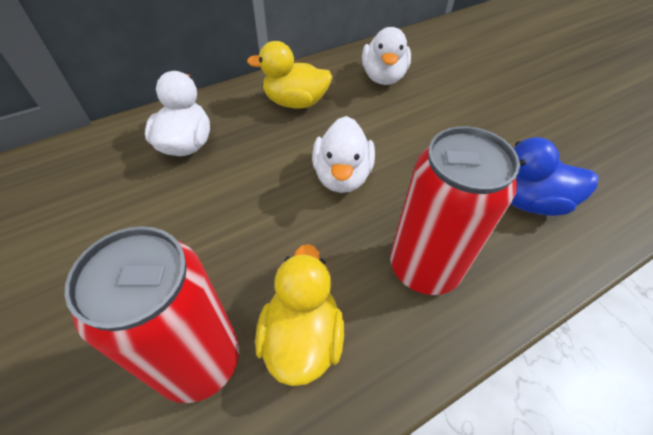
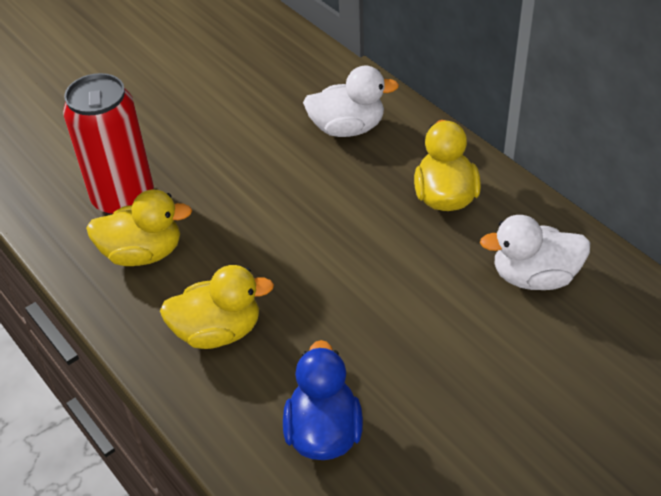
camera: 85 degrees right, 5 degrees down
(342, 176) = (328, 255): white duck -> none
(424, 267) = (218, 331): red can -> yellow duck

